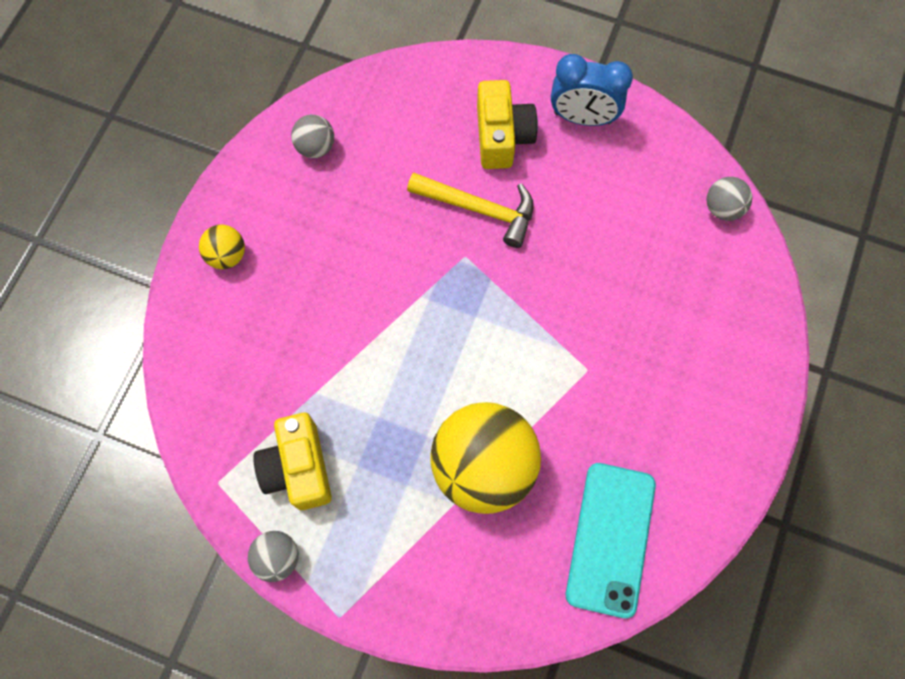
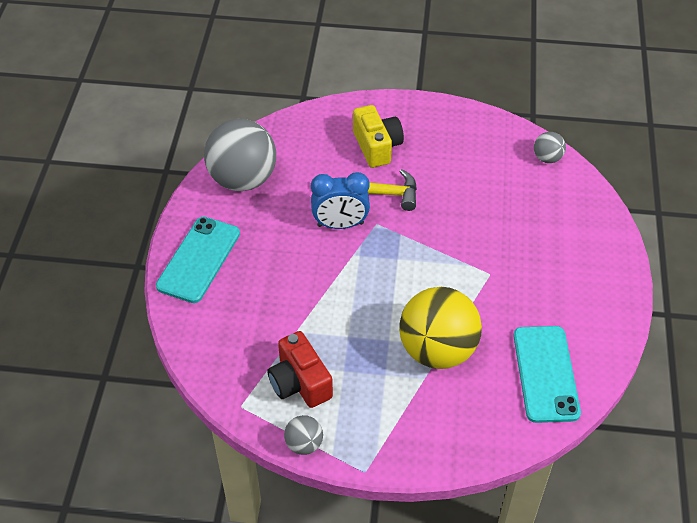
camera: 15 degrees left, 20 degrees down
(227, 256) = (199, 259): yellow ball -> turquoise phone
(298, 468) = (300, 382): yellow camera -> red camera
(316, 147) = (243, 179): grey ball -> grey ball, size x2.21
(582, 118) = (430, 124): blue clock -> blue clock (340, 224)

